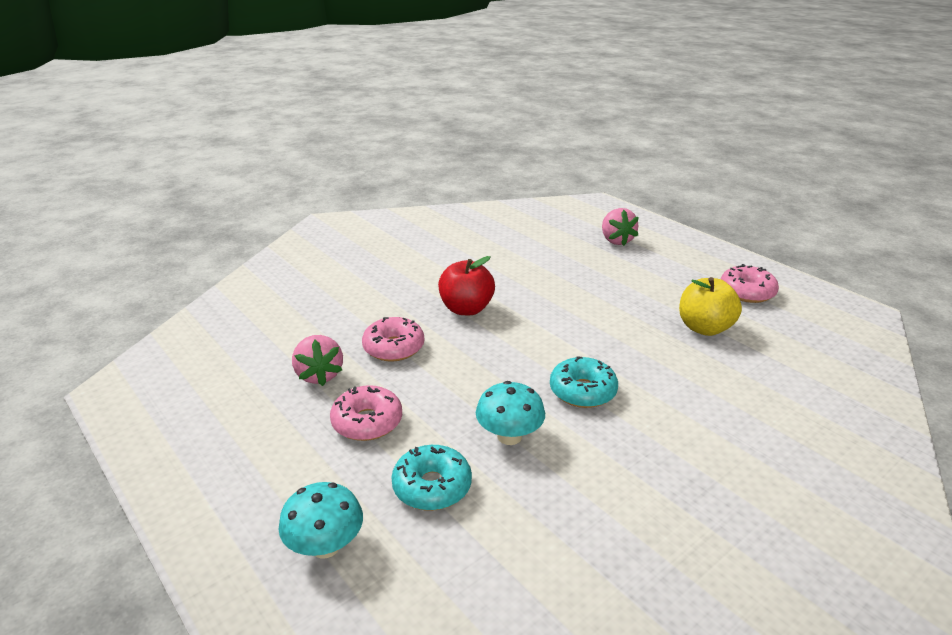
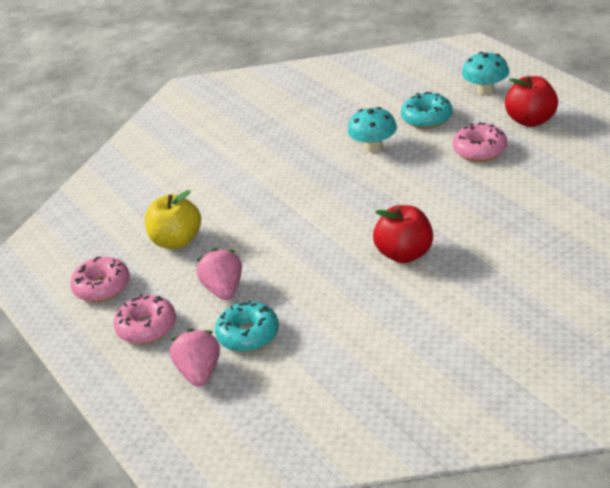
camera: 170 degrees left, 5 degrees up
(280, 469) = (531, 120): none -> red apple
(319, 375) = (532, 181): pink strawberry -> pink strawberry (224, 289)
(394, 347) = (473, 209): pink donut -> pink donut (147, 327)
(582, 391) = (311, 179): turquoise donut -> turquoise donut (248, 335)

